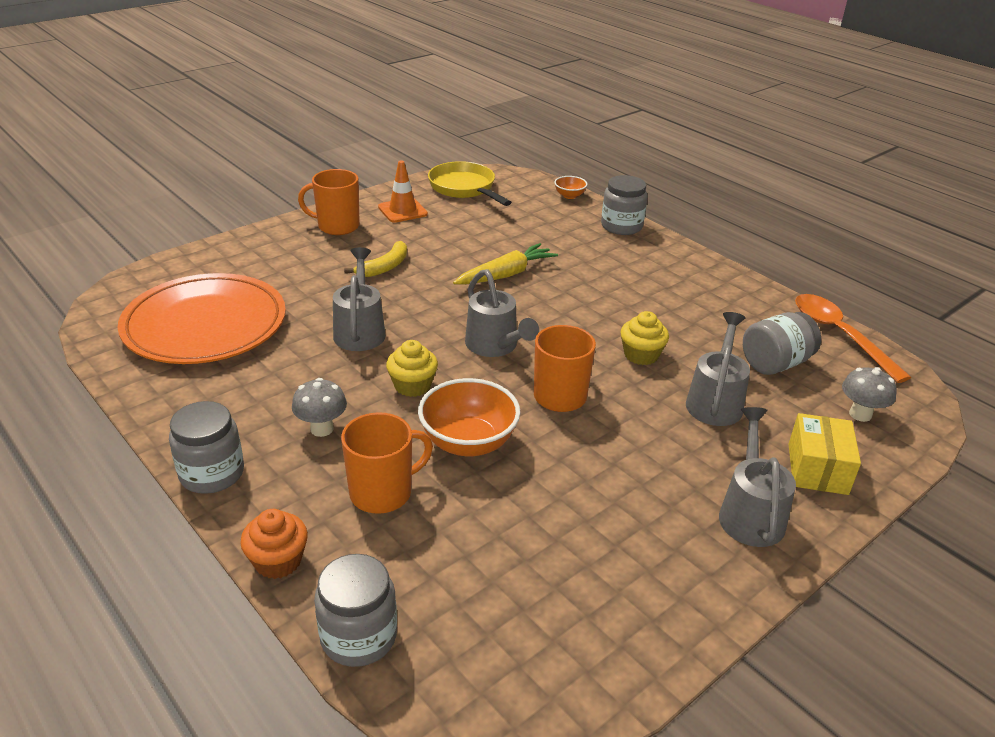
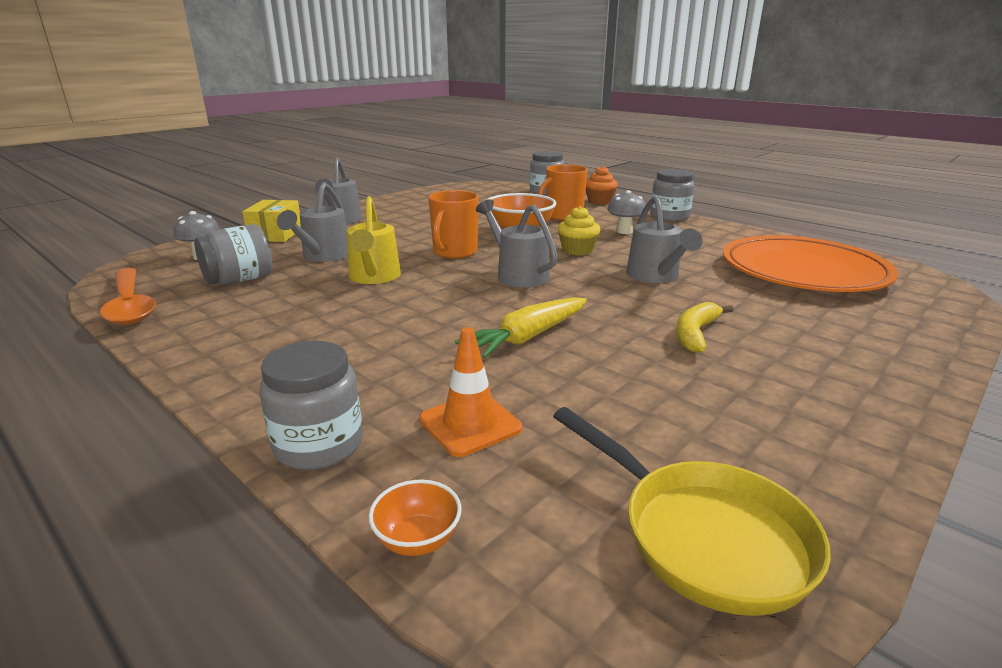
camera: 175 degrees right, 10 degrees down
(337, 226) = (844, 390): orange mug -> none
(402, 211) = (775, 438): orange traffic cone -> orange traffic cone (470, 424)
(641, 355) = (374, 277): yellow cupcake -> yellow watering can

